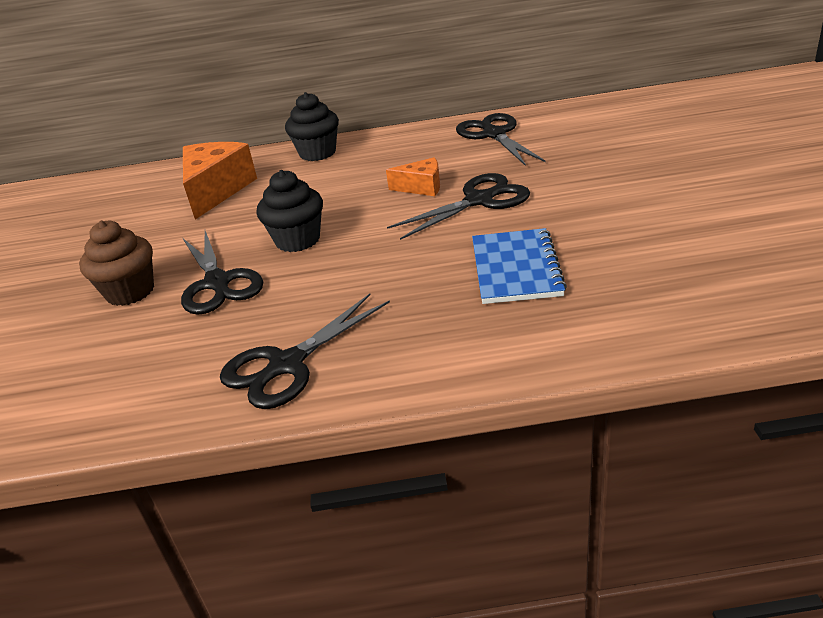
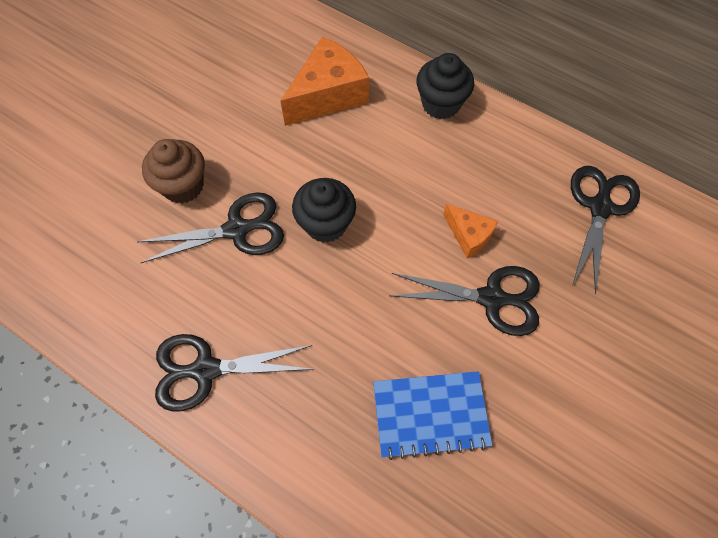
camera: 35 degrees right, 30 degrees up
(218, 283) = (237, 229): black scissors -> black scissors turned 120 degrees counterclockwise
(515, 268) = (430, 414): blue notebook -> blue notebook turned 45 degrees clockwise

